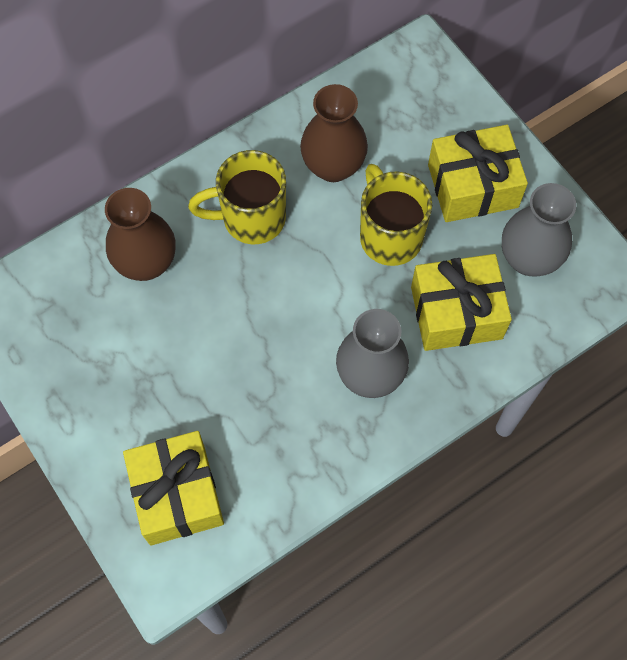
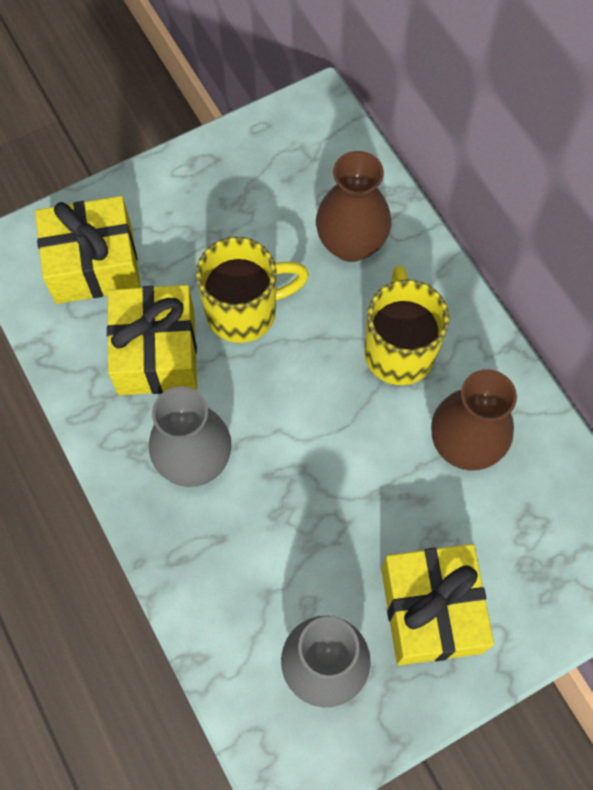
camera: 95 degrees right, 0 degrees up
(389, 235) = (367, 500): yellow mug -> yellow mug (245, 311)
(456, 313) = (260, 566): yellow gift -> yellow gift (156, 352)

